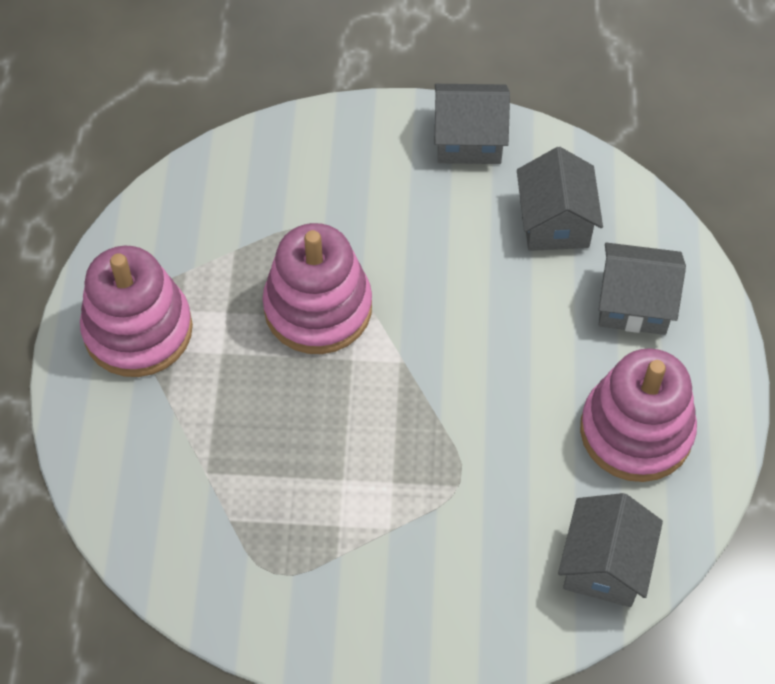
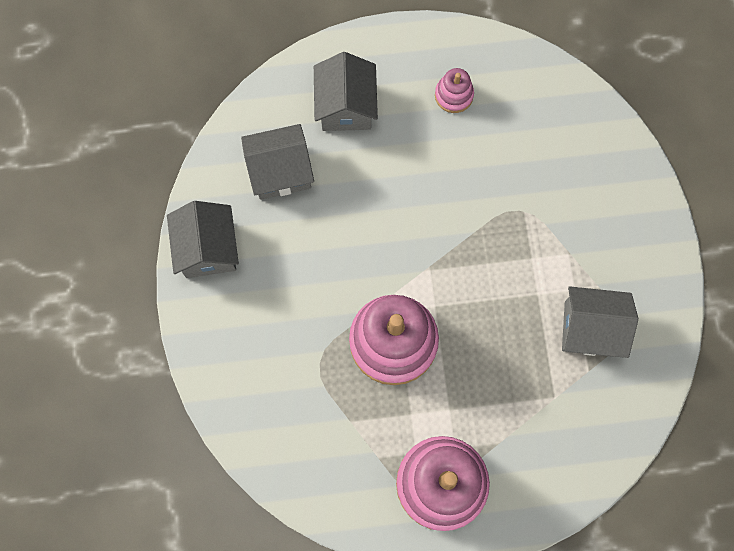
camera: 100 degrees left, 15 degrees up
(604, 564) = (561, 106): grey house -> grey house (590, 329)
(636, 431) = (454, 95): pink stacking toy -> pink stacking toy, size x0.47

